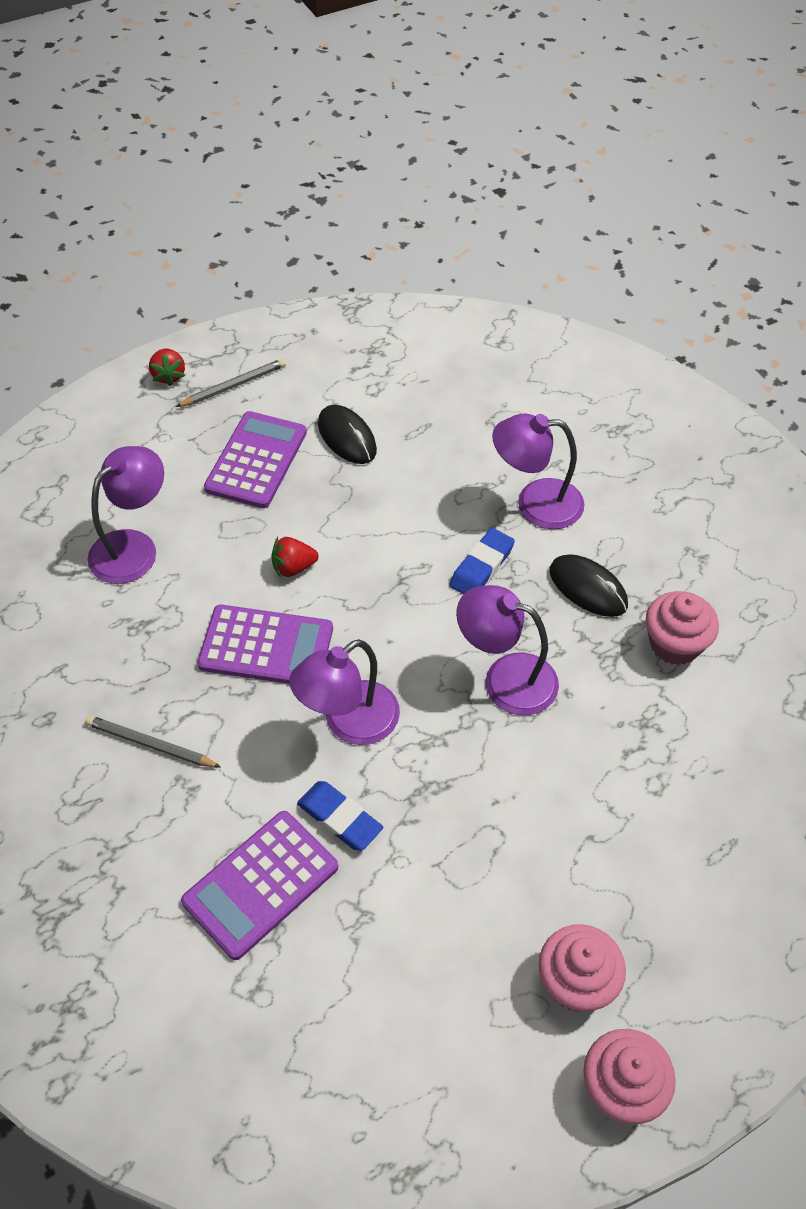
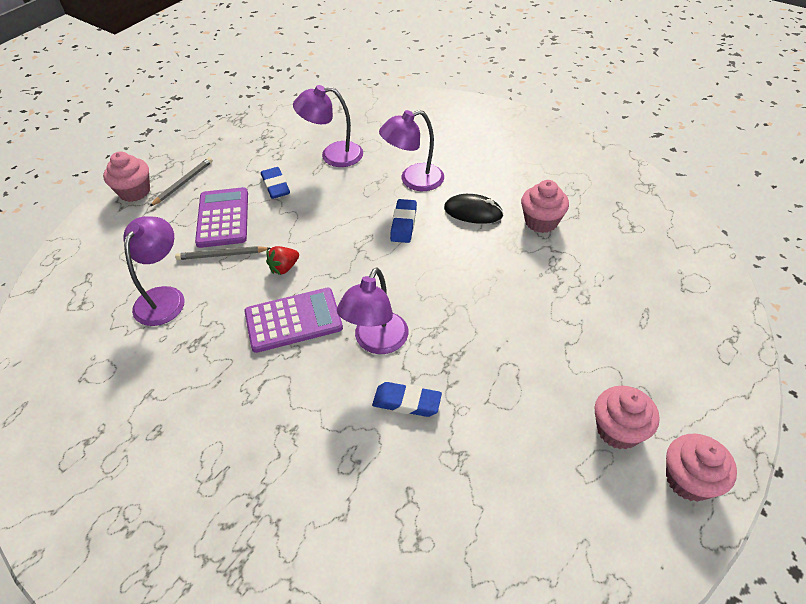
camera: 25 degrees left, 5 degrees down
(151, 744) = (246, 414): grey pencil -> grey pencil (222, 255)
(169, 376) = (135, 192): red strawberry -> pink cupcake
(260, 884) = (378, 469): purple calculator -> none
(347, 437) = (276, 186): black mouse -> blue eraser
(505, 678) = (458, 277): purple lamp -> purple lamp (333, 155)

